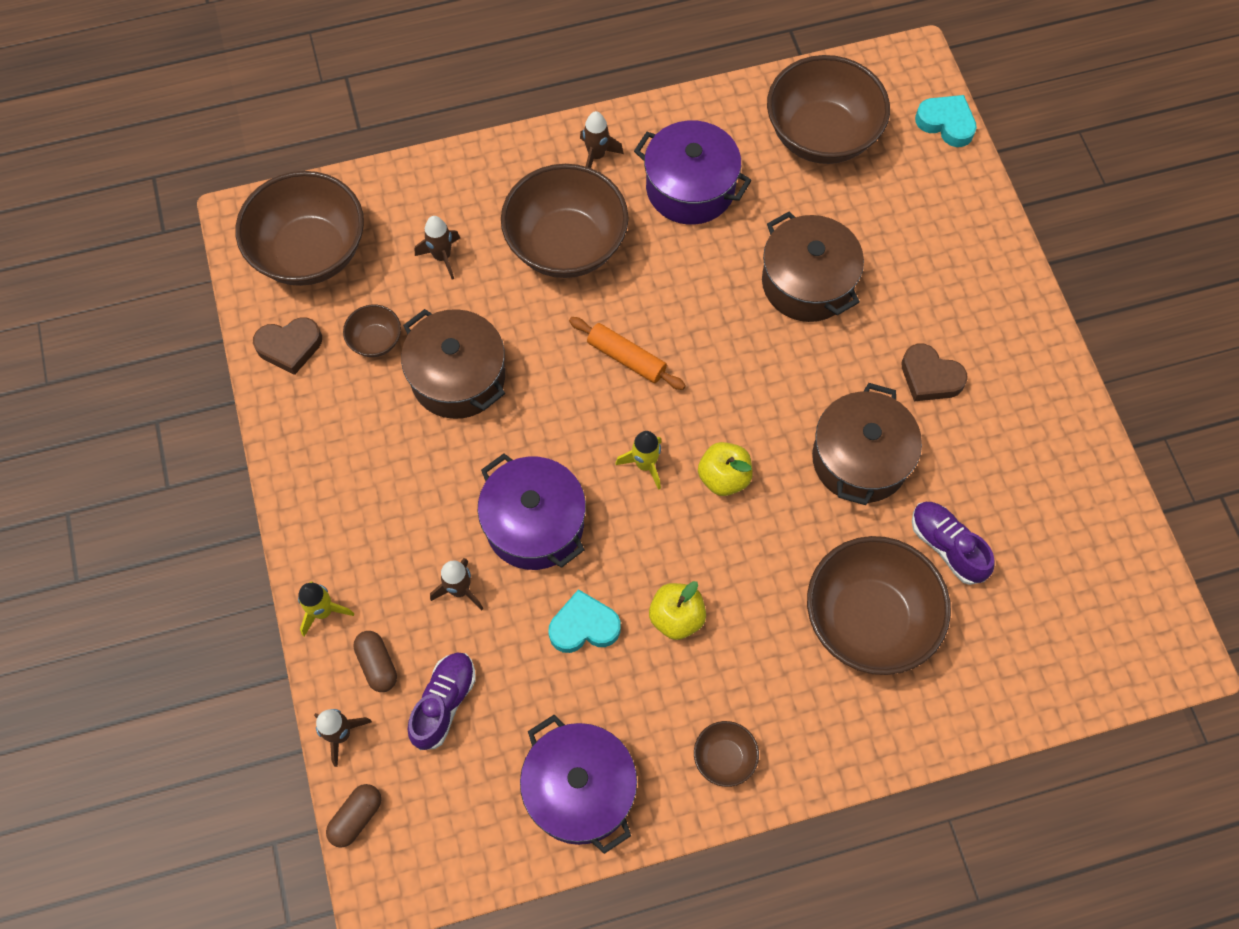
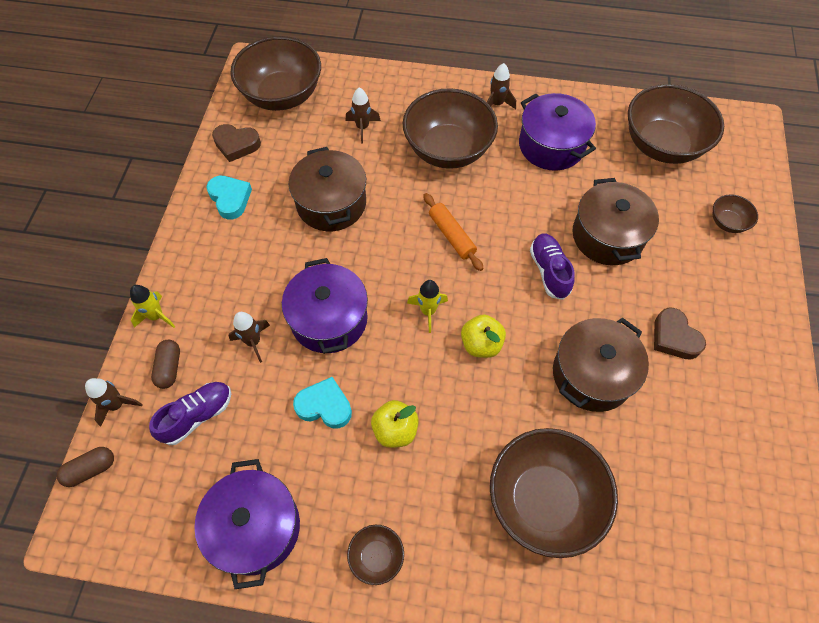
camera: 25 degrees right, 5 degrees down
(375, 340) = (291, 161): brown bowl -> brown bowl (727, 222)
(946, 123) = (760, 169): turquoise heart -> turquoise heart (230, 199)
(947, 546) = (634, 471): purple shoe -> purple shoe (549, 271)

